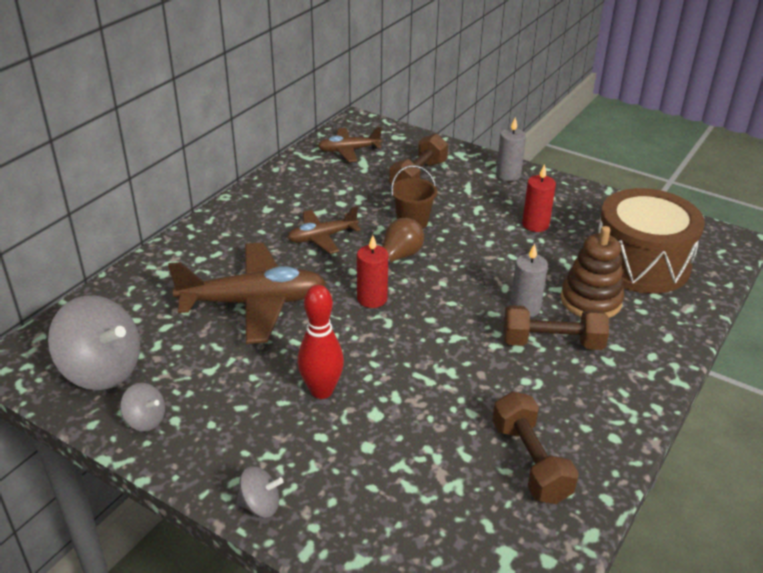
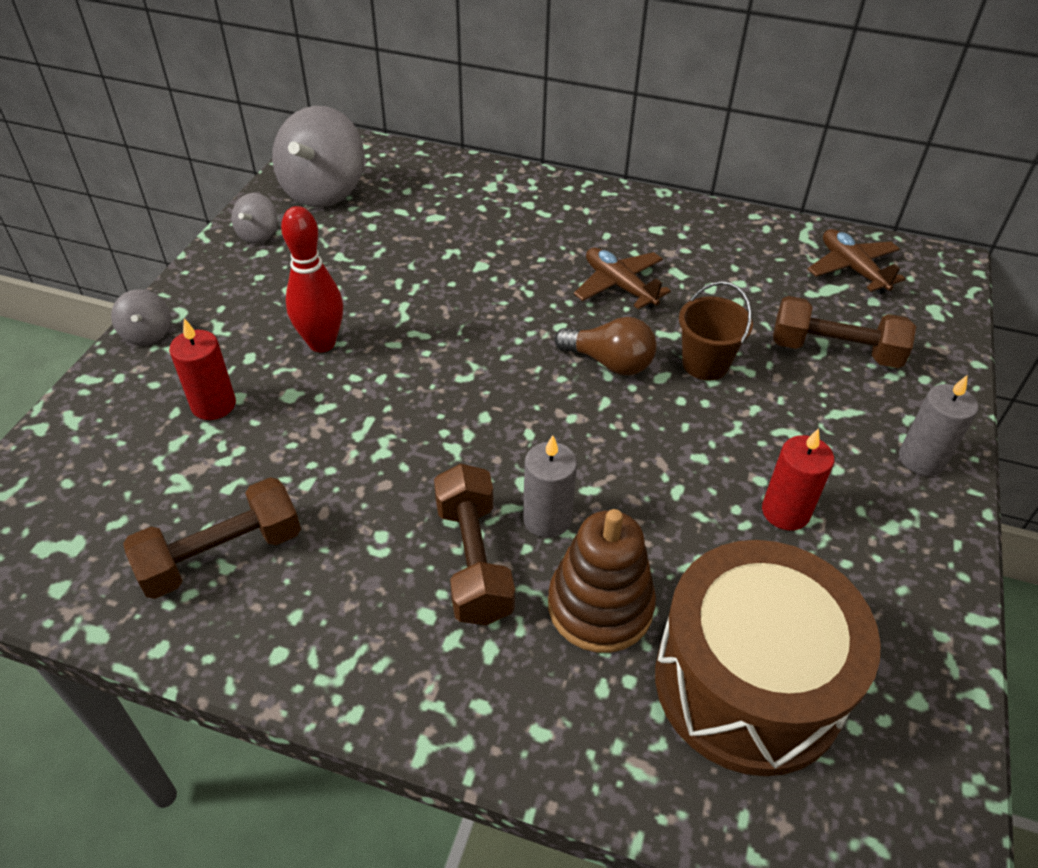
camera: 75 degrees right, 10 degrees up
(253, 303) = (462, 260): brown plane -> none
(372, 299) = (507, 354): red candle -> red candle (213, 405)

